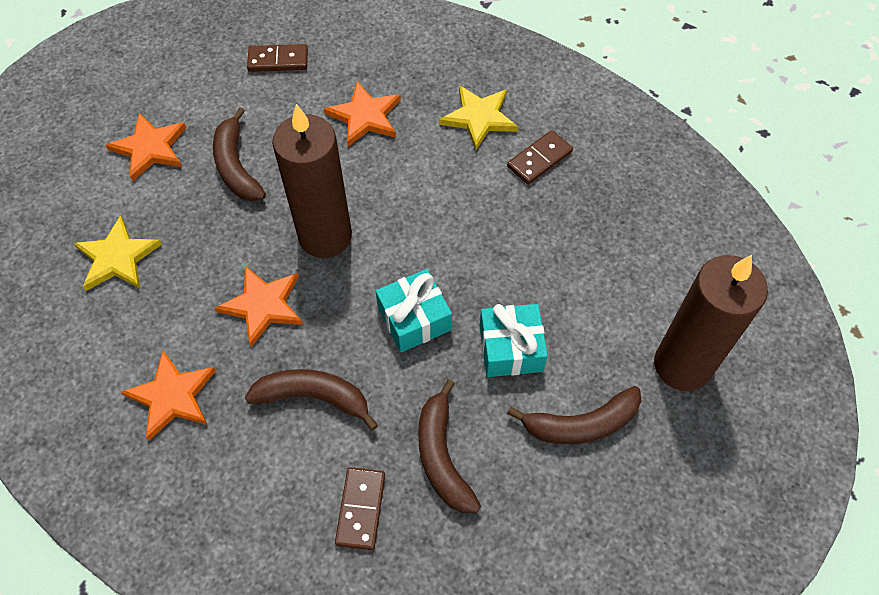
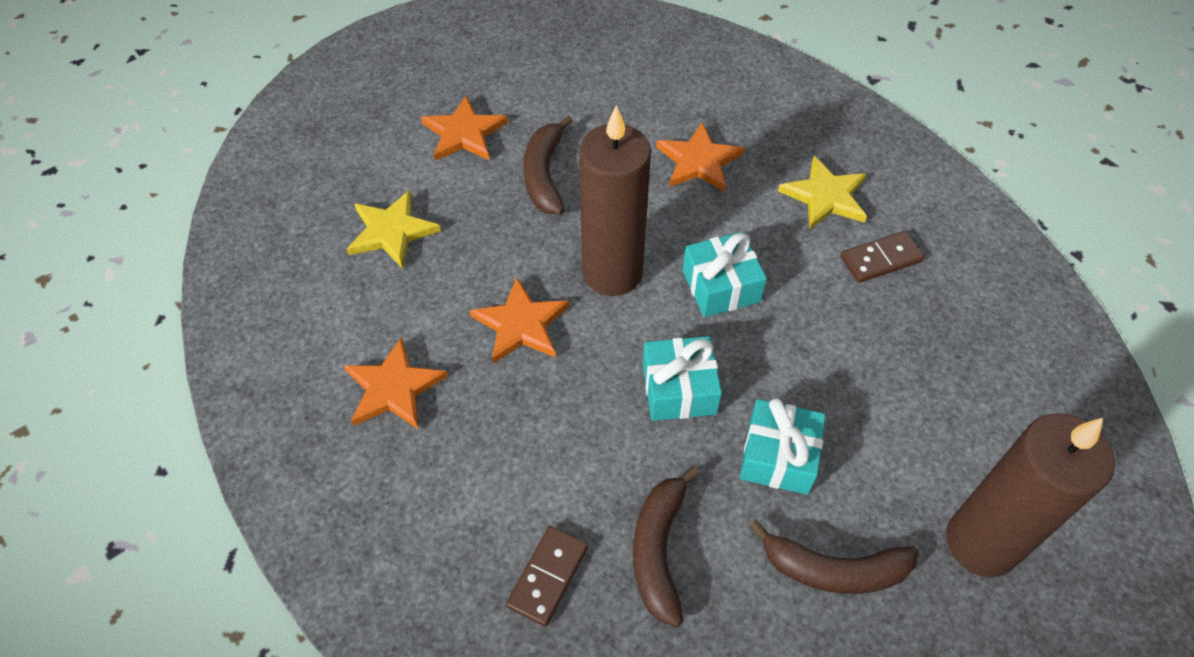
camera: 20 degrees right, 5 degrees down
(278, 60) = (626, 81): brown domino -> none
(314, 397) = (540, 438): brown banana -> none
(419, 220) = (721, 286): none -> turquoise gift

